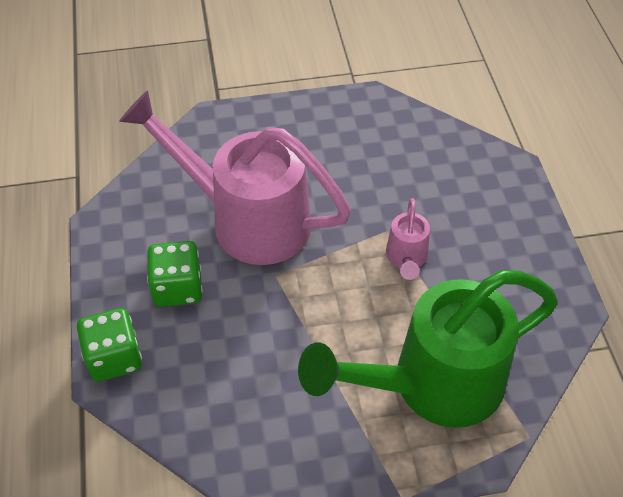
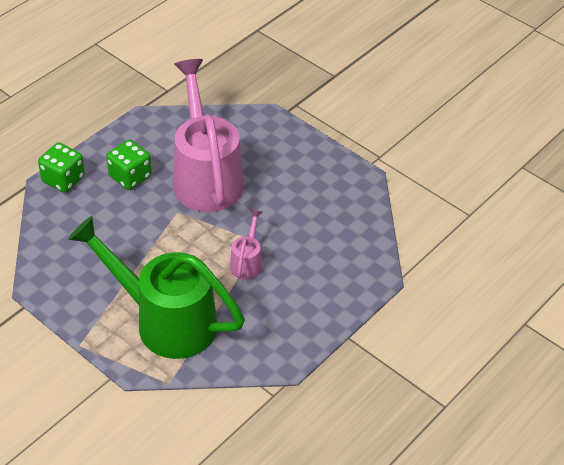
camera: 50 degrees right, 5 degrees down
(406, 258) = (247, 262): pink watering can -> pink watering can turned 135 degrees clockwise

